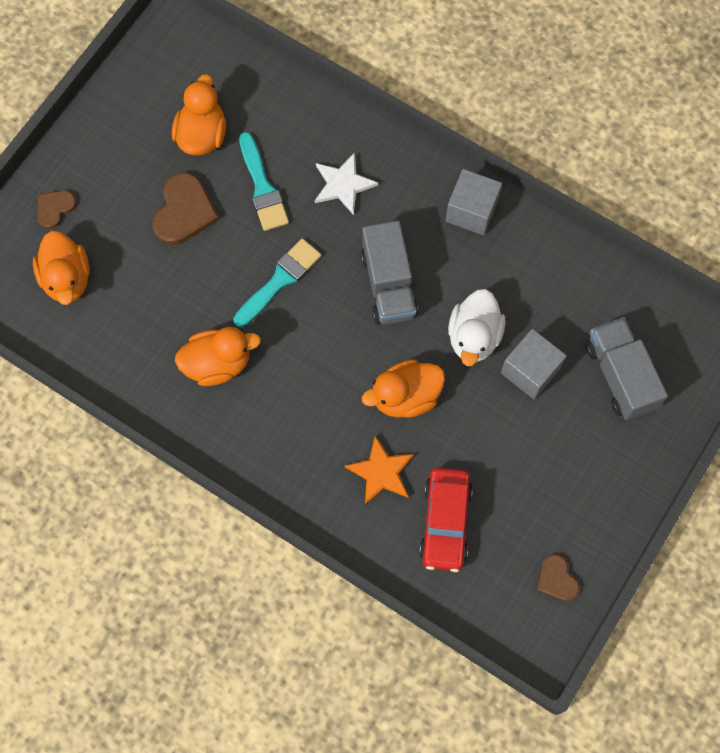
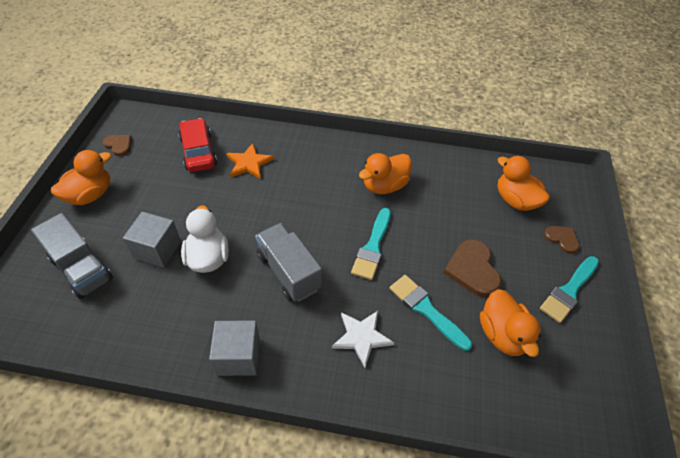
camera: 155 degrees right, 20 degrees down
(55, 208) = (562, 239): brown heart -> brown heart turned 60 degrees counterclockwise
(99, 150) = (569, 291): none -> turquoise brush
(405, 397) = (248, 206): orange duck -> orange duck (90, 195)

